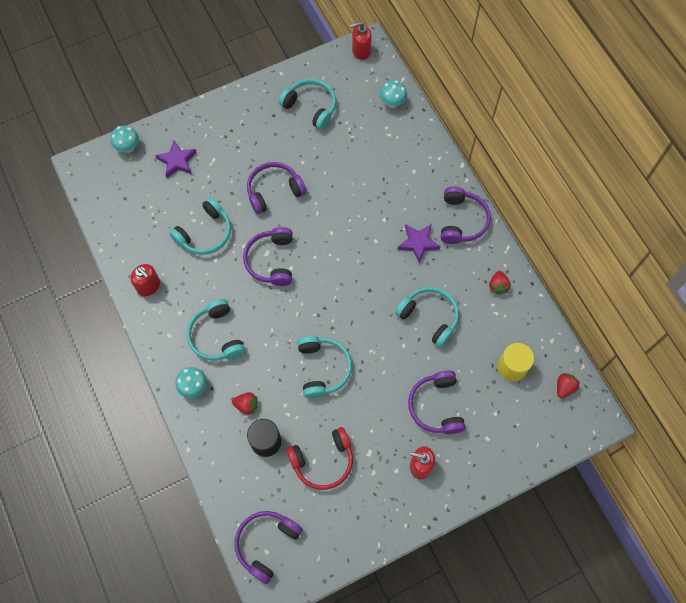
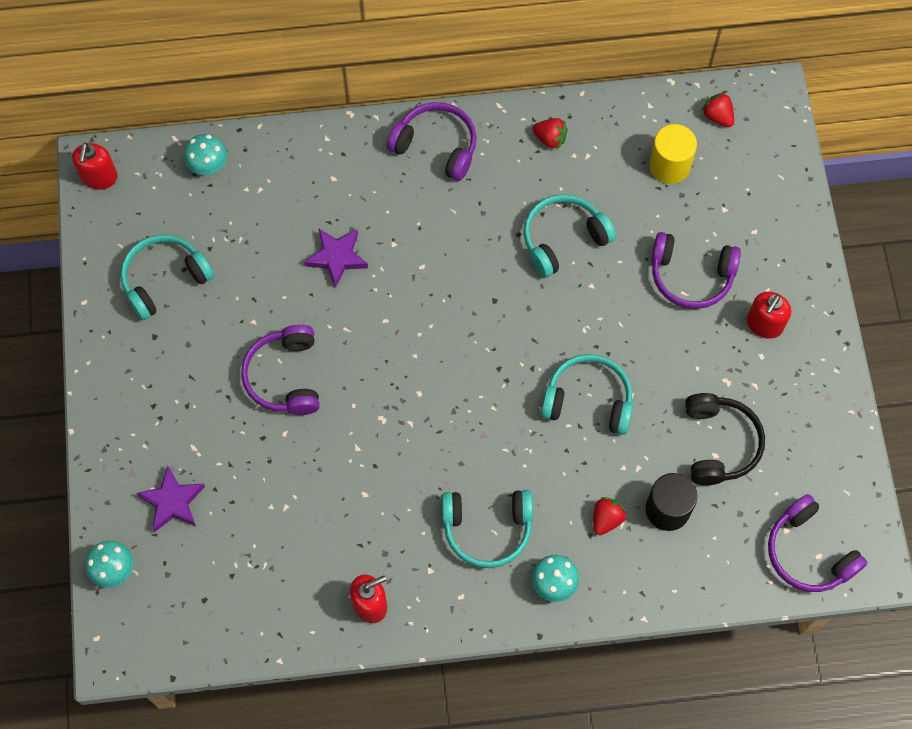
camera: 70 degrees left, 0 degrees up
(205, 233) = (315, 496): turquoise headphones -> none
(271, 260) = (397, 416): purple headphones -> none
(323, 461) = (719, 443): red headphones -> black headphones
(418, 243) = (448, 213): purple star -> purple star (337, 258)

